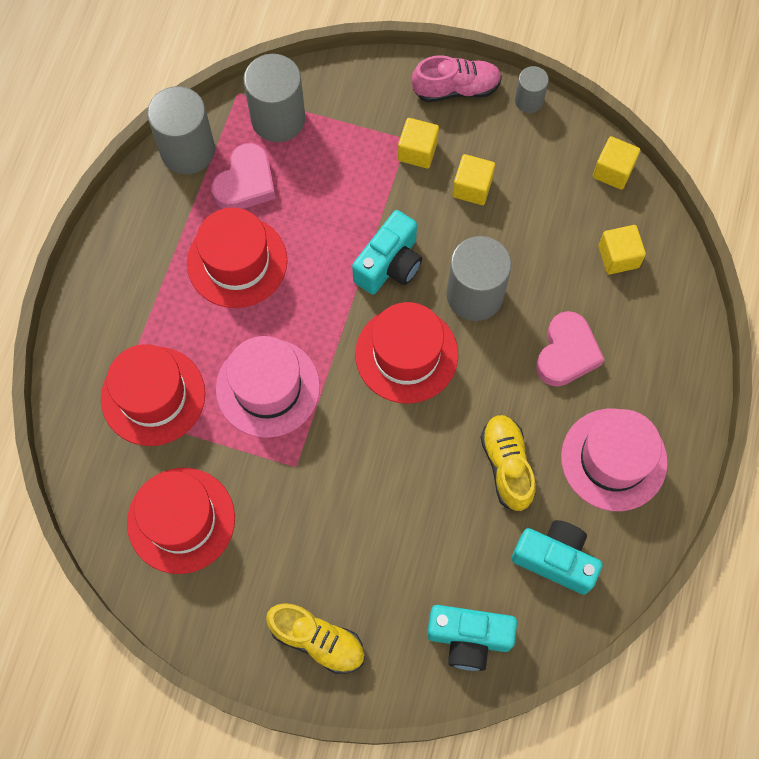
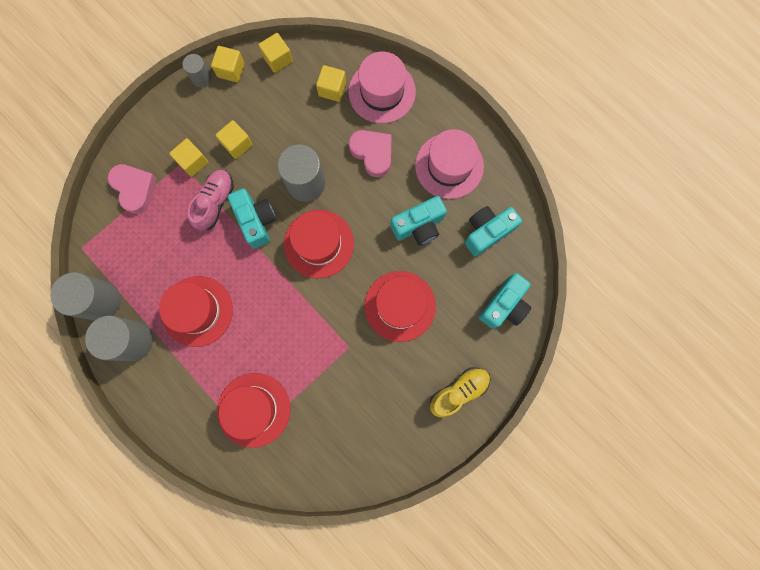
camera: 60 degrees left, 10 degrees up
(181, 520) = (342, 433): red hat -> red hat (400, 306)
(246, 183) = (147, 277): pink heart -> pink heart (134, 189)
(267, 387) = (290, 337): pink hat -> pink hat (382, 92)
(278, 119) = (116, 233): grey cylinder -> grey cylinder (133, 340)
(456, 89) = (166, 115): pink shoe -> pink shoe (215, 202)
(507, 465) = (419, 226): yellow shoe -> turquoise camera
(561, 127) = (231, 70): none -> yellow cube

